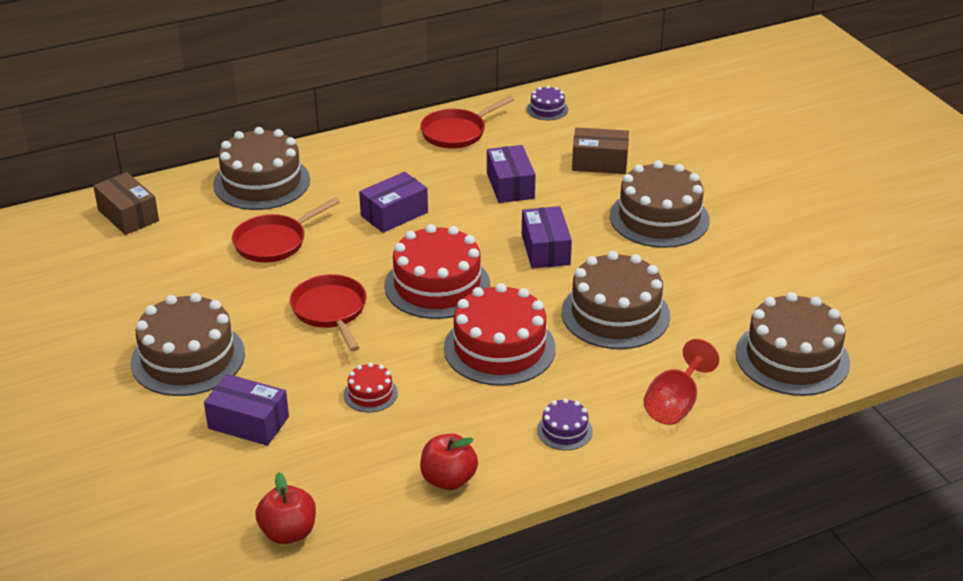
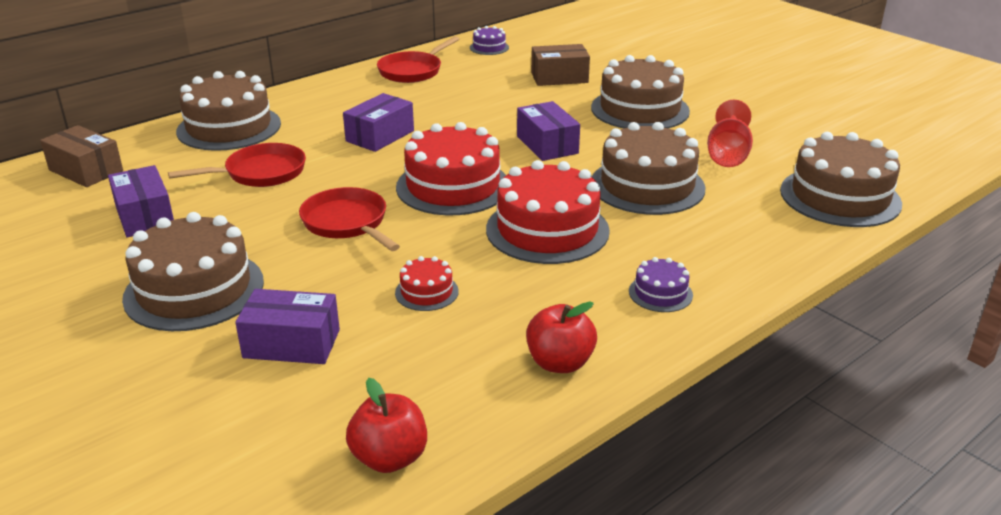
camera: 15 degrees left, 5 degrees down
(274, 242) = (260, 173): red pan -> red pan turned 150 degrees counterclockwise
(510, 186) = (485, 102): purple box -> purple box (144, 216)
(675, 404) = (758, 252): red goblet -> red goblet (727, 155)

